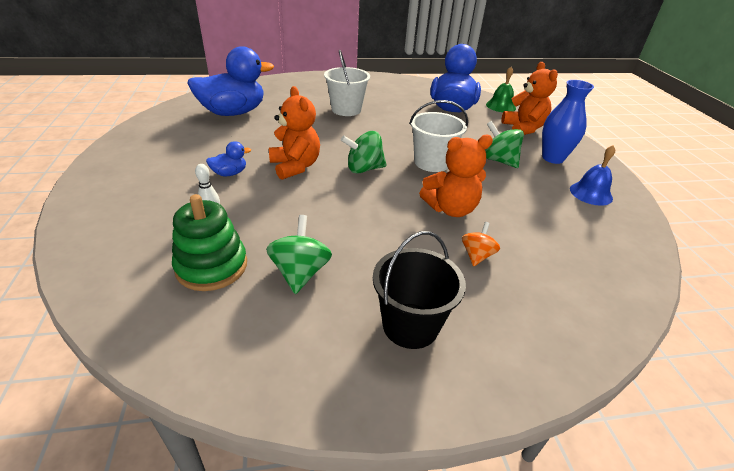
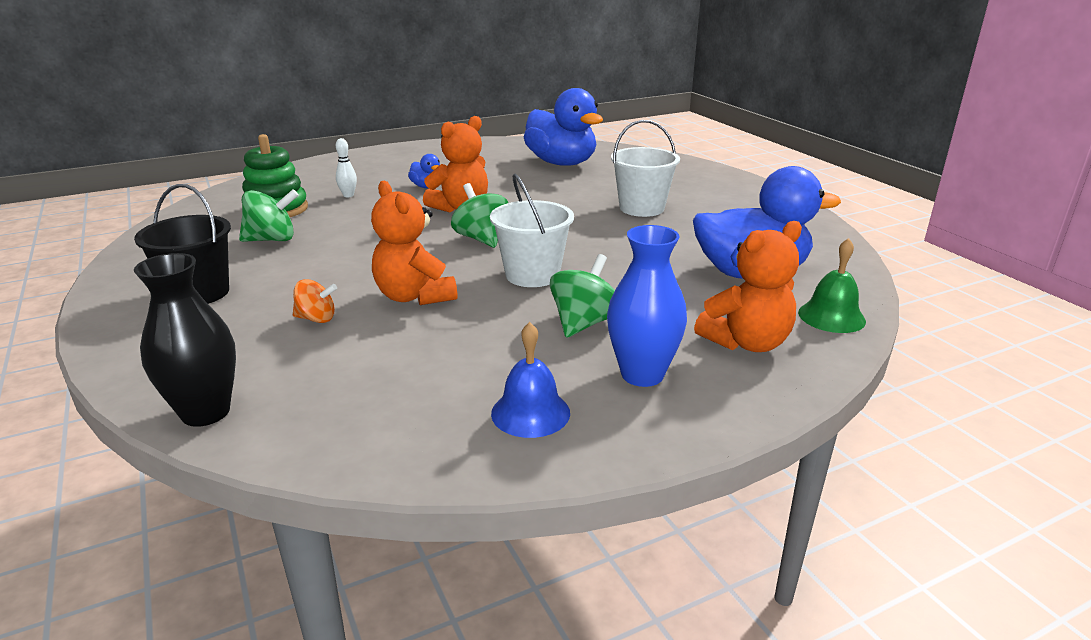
camera: 75 degrees right, 10 degrees down
(610, 316) = (205, 412): none -> black vase

